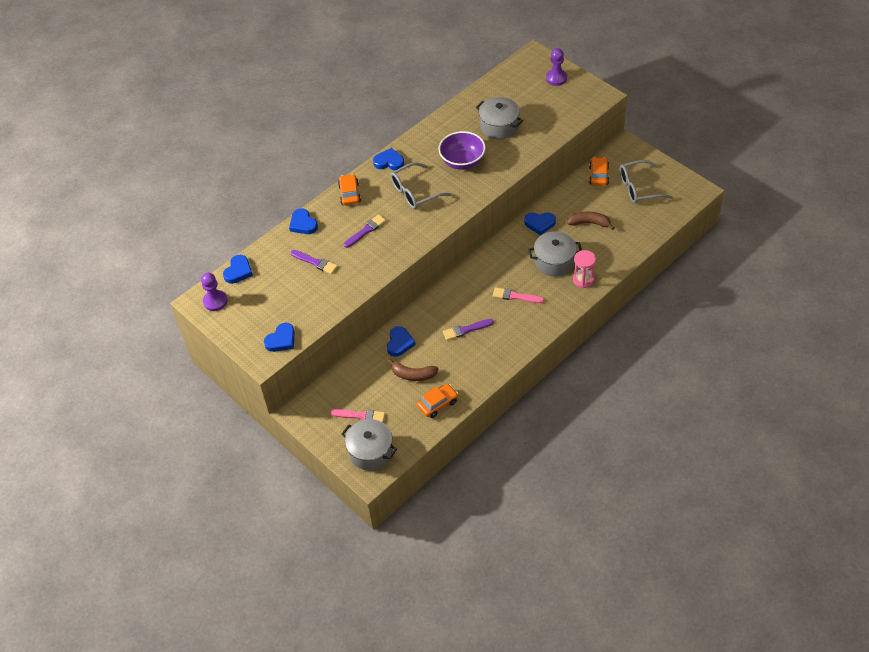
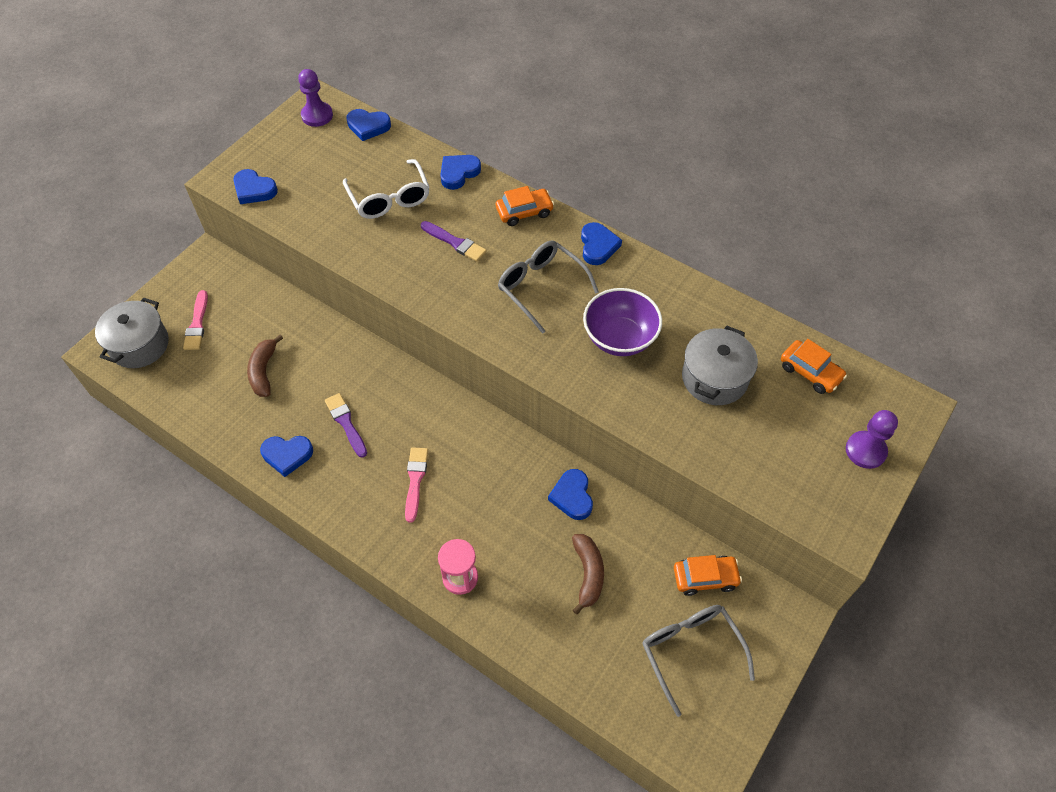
camera: 75 degrees right, 5 degrees up
(315, 262) = (389, 199): purple brush -> white glasses
(399, 343) = (319, 346): blue heart -> blue heart (287, 455)
(438, 404) = (214, 408): orange car -> orange car (810, 372)
(554, 261) = (494, 528): grey pot -> none

